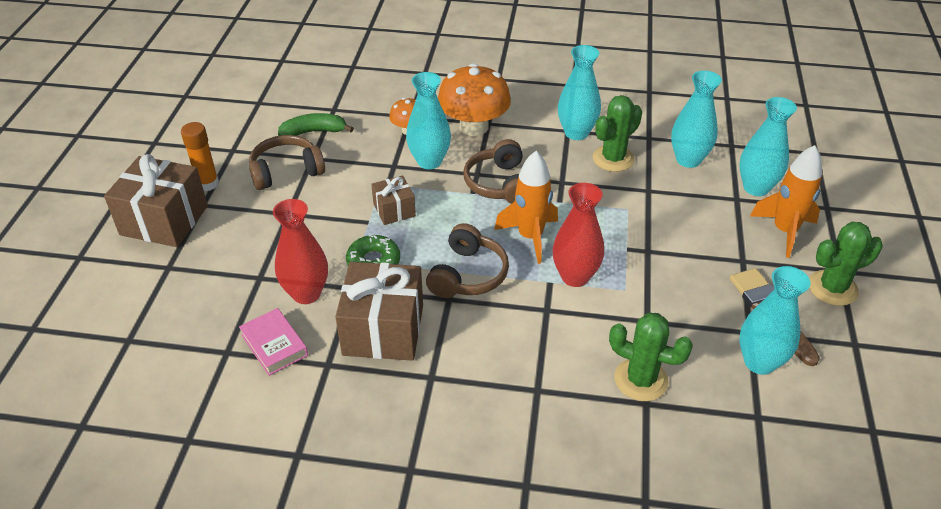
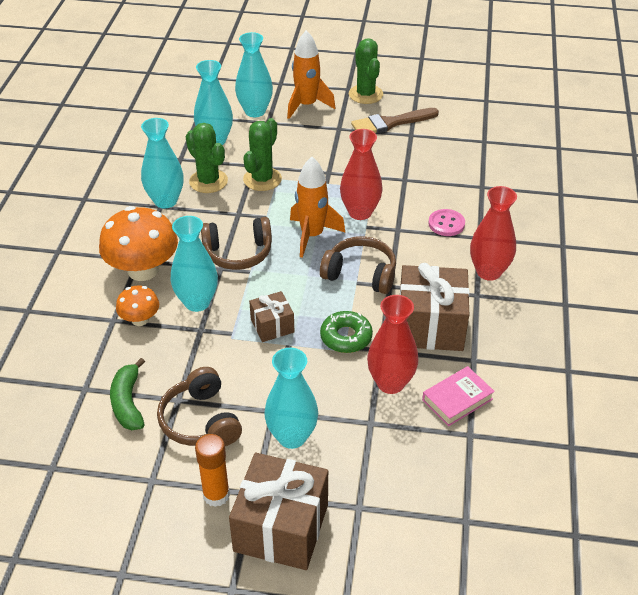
camera: 90 degrees left, 0 degrees up
(472, 393) = (488, 272): none -> red vase
(561, 357) = (446, 224): none -> pink button
(641, 380) = (462, 187): green cactus -> green cactus (262, 179)
(759, 362) = (438, 134): turquoise vase -> turquoise vase (292, 436)

